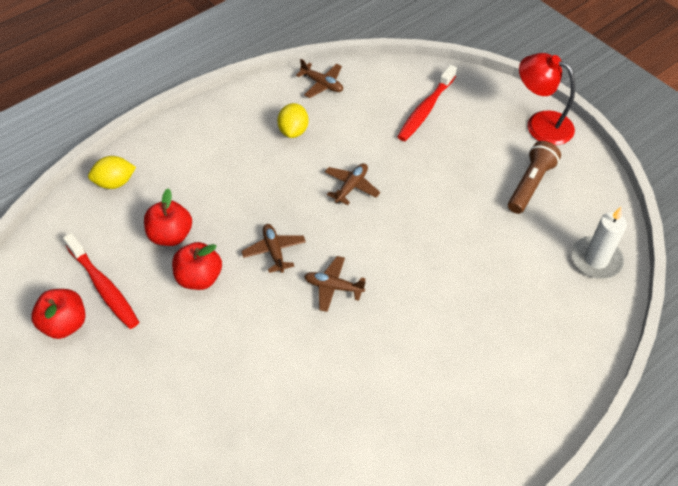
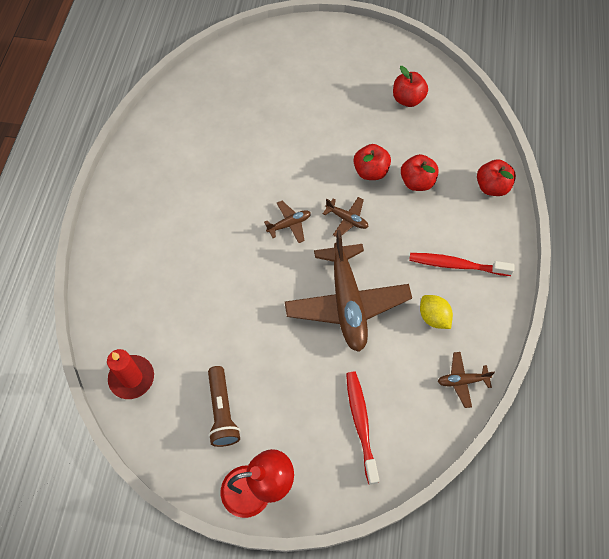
camera: 140 degrees right, 10 degrees up
(103, 287) = (414, 129): red toothbrush -> red toothbrush (456, 265)
(114, 183) = (492, 187): yellow lemon -> red apple
(351, 187) = (347, 303): brown plane -> brown plane, size x2.29
(596, 260) = (132, 378): white candle -> red candle

